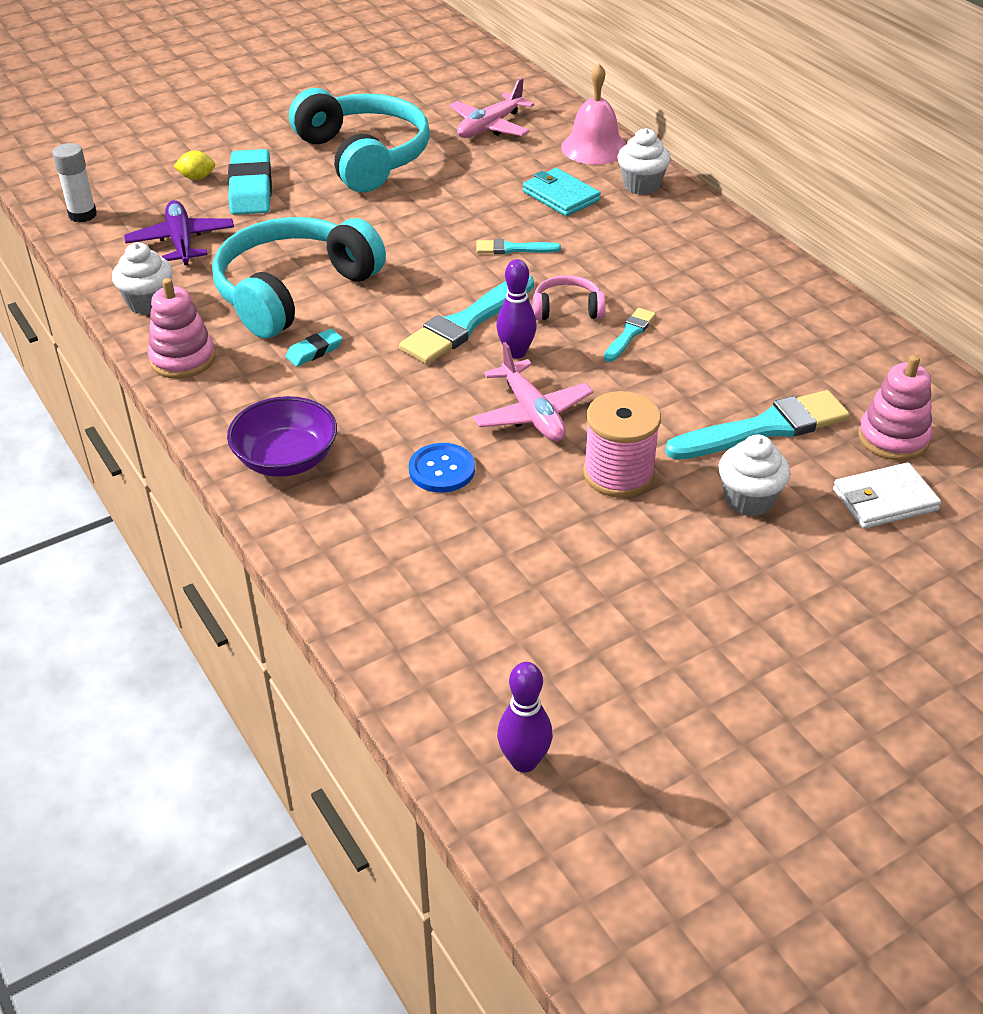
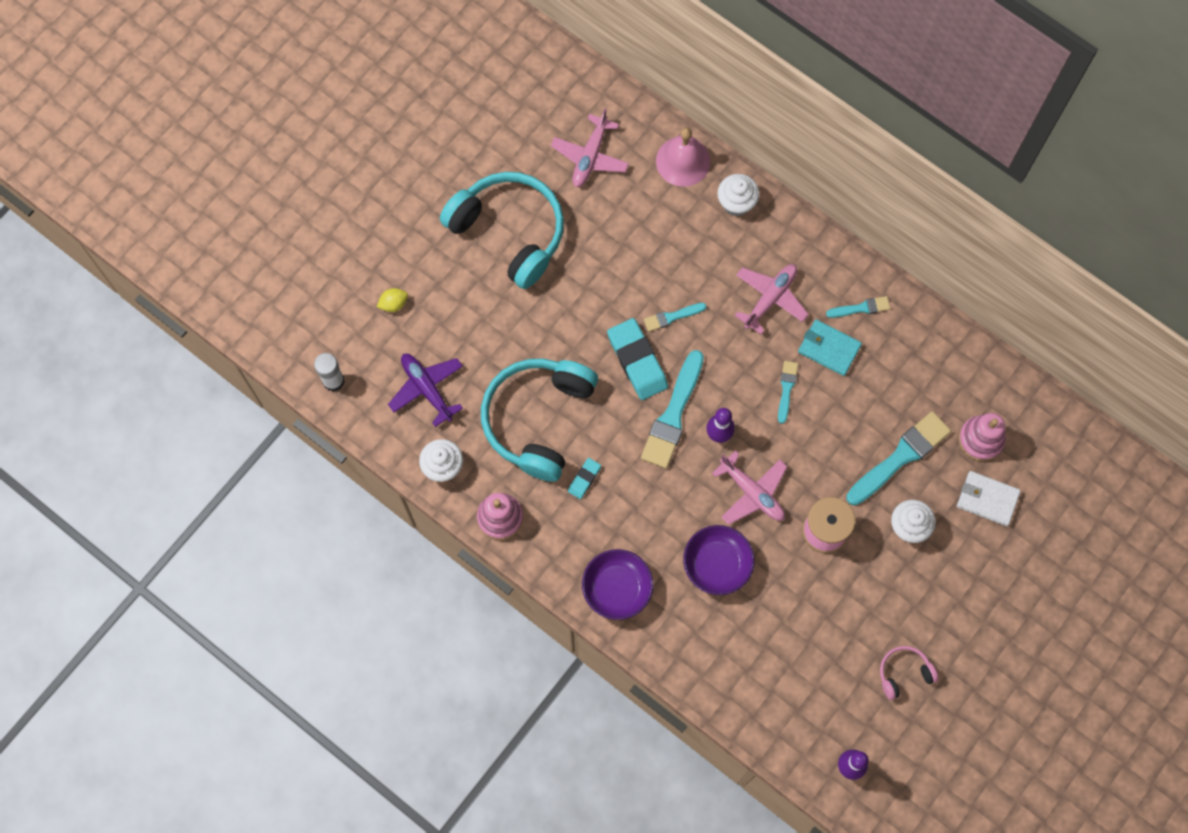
camera: 20 degrees left, 30 degrees up
(251, 189) = (443, 305): turquoise eraser -> turquoise eraser (637, 361)
(442, 470) = (717, 564): blue button -> purple bowl
(561, 196) = (681, 237): turquoise wallet -> turquoise wallet (829, 348)
(567, 309) = (735, 375): pink headphones -> pink headphones (904, 673)
(646, 259) = (770, 298): none -> pink plane
(763, 290) = (861, 308): none -> turquoise brush
(884, 500) = (987, 499): white wallet -> white wallet turned 60 degrees clockwise

